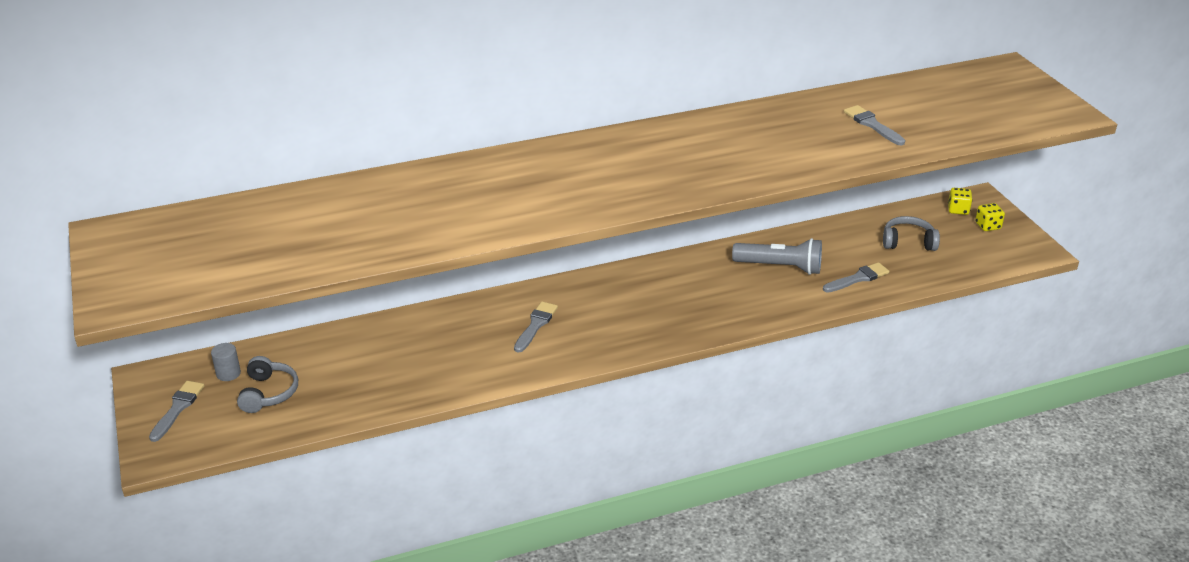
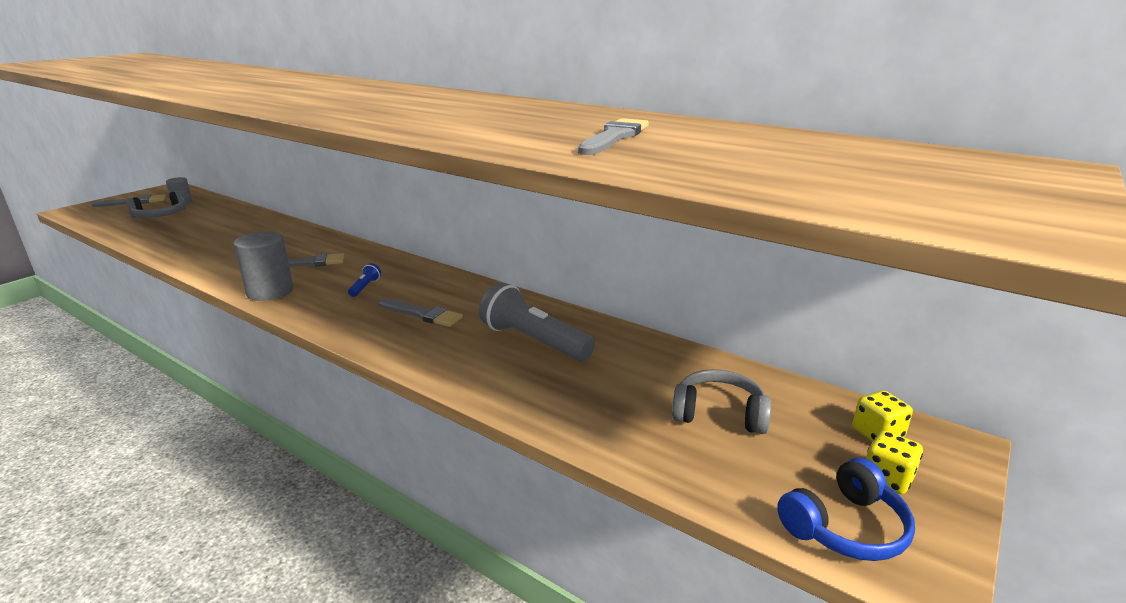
camera: 55 degrees right, 10 degrees down
(582, 354) = (270, 291): none -> grey cylinder
(621, 309) = (365, 287): none -> blue flashlight
(780, 267) = (534, 341): grey flashlight -> grey flashlight turned 150 degrees clockwise
(858, 278) = (573, 399): grey brush -> grey brush (422, 314)
(908, 242) = (719, 414): grey headphones -> grey headphones turned 45 degrees counterclockwise
(1006, 252) = (845, 527): none -> blue headphones

